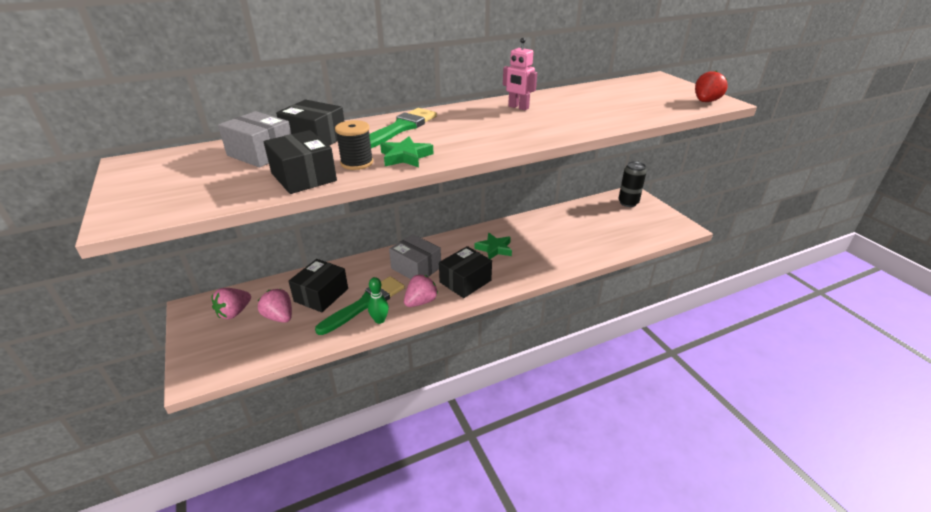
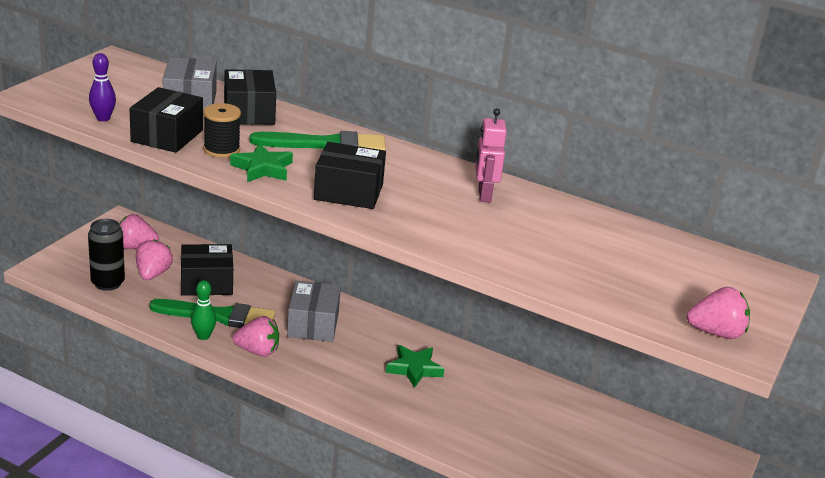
camera: 50 degrees right, 5 degrees down
(228, 195) = (103, 118): none -> purple bowling pin
(465, 281) = (325, 369): black box -> black box (348, 192)
(628, 203) = (684, 460): black can -> black can (108, 283)
(705, 102) = (716, 333): red strawberry -> pink strawberry

